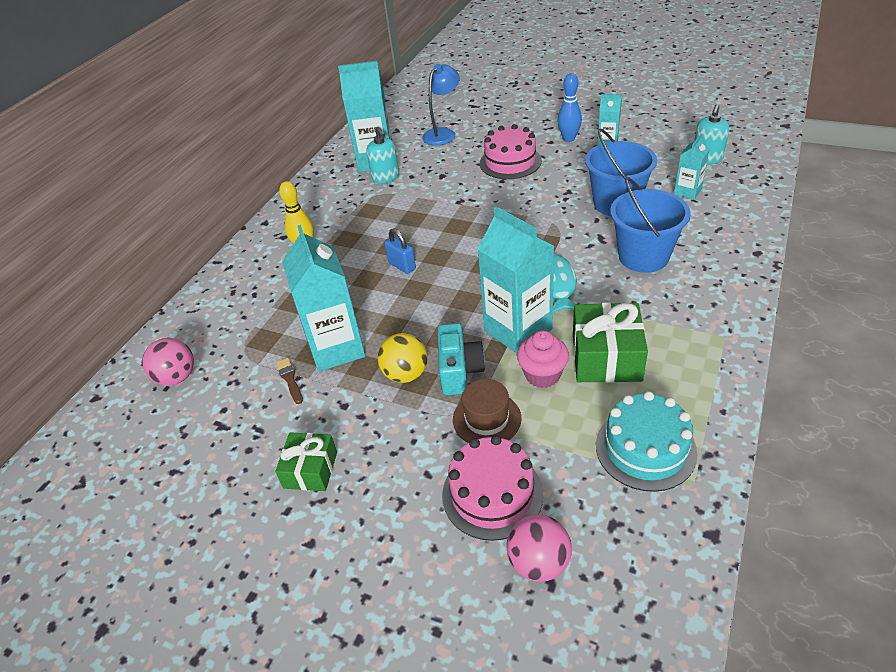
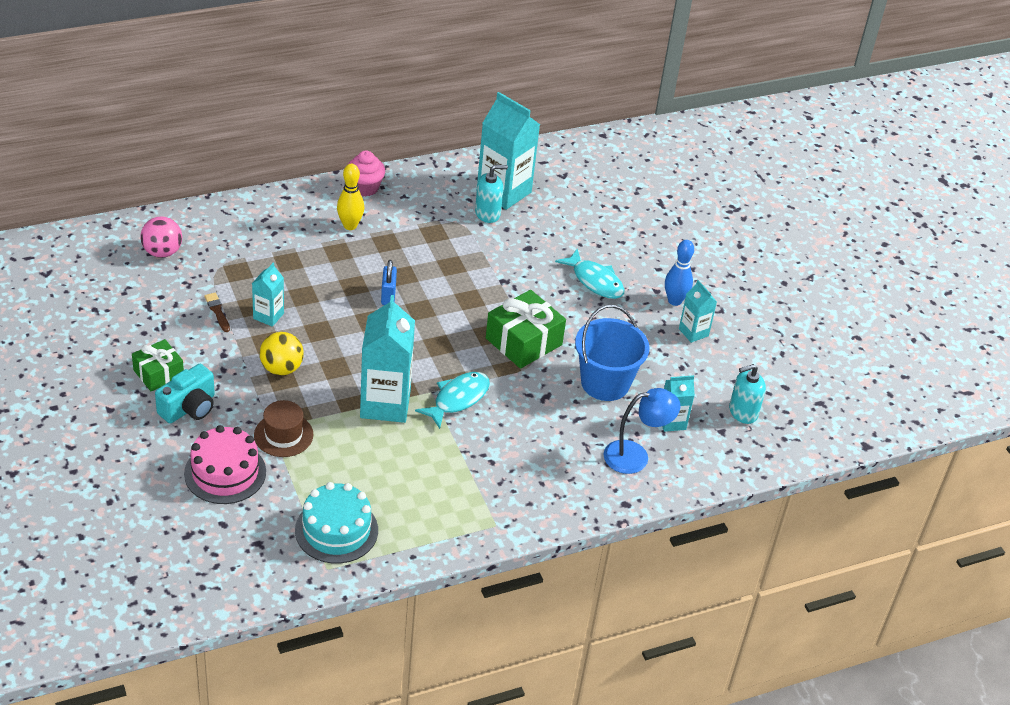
camera: 35 degrees right, 0 degrees up
(290, 379) = (217, 311): brown brush -> brown brush turned 45 degrees counterclockwise
(336, 348) = (268, 316): turquoise carton -> turquoise carton, size x0.52
(386, 177) = (487, 213): turquoise soap dispenser -> turquoise soap dispenser turned 120 degrees counterclockwise
(443, 133) = (591, 210): blue lamp -> blue lamp (635, 456)
(459, 371) = (313, 395): turquoise camera -> turquoise camera (189, 408)
(510, 162) = (595, 281): pink cake -> turquoise fish
(539, 562) = (196, 522): pink ball -> none
(542, 375) = (353, 442): pink cupcake -> pink cupcake (365, 188)
(606, 357) = (405, 468): green gift -> green gift (523, 341)
(643, 256) = (547, 434): blue bucket -> none

